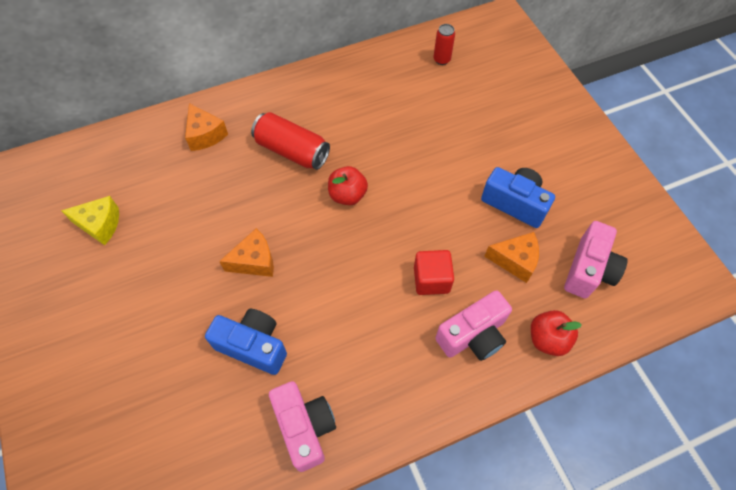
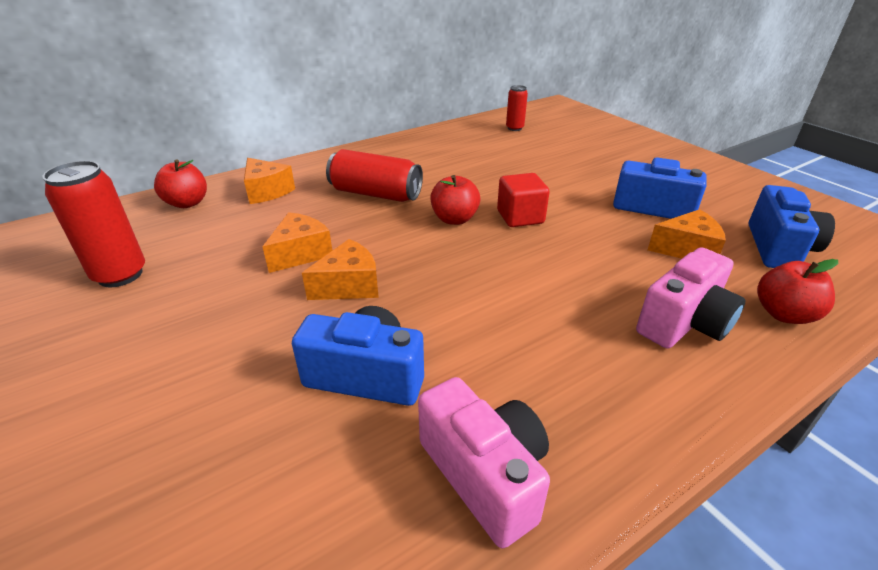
camera: 10 degrees left, 25 degrees down
(100, 225) = (120, 275): yellow cheese -> red can
(143, 143) = (187, 203): none -> red apple
(225, 220) = (301, 253): none -> orange cheese
(431, 279) = (595, 276): red cube -> red cube (520, 217)
(589, 270) = (778, 248): pink camera -> blue camera

